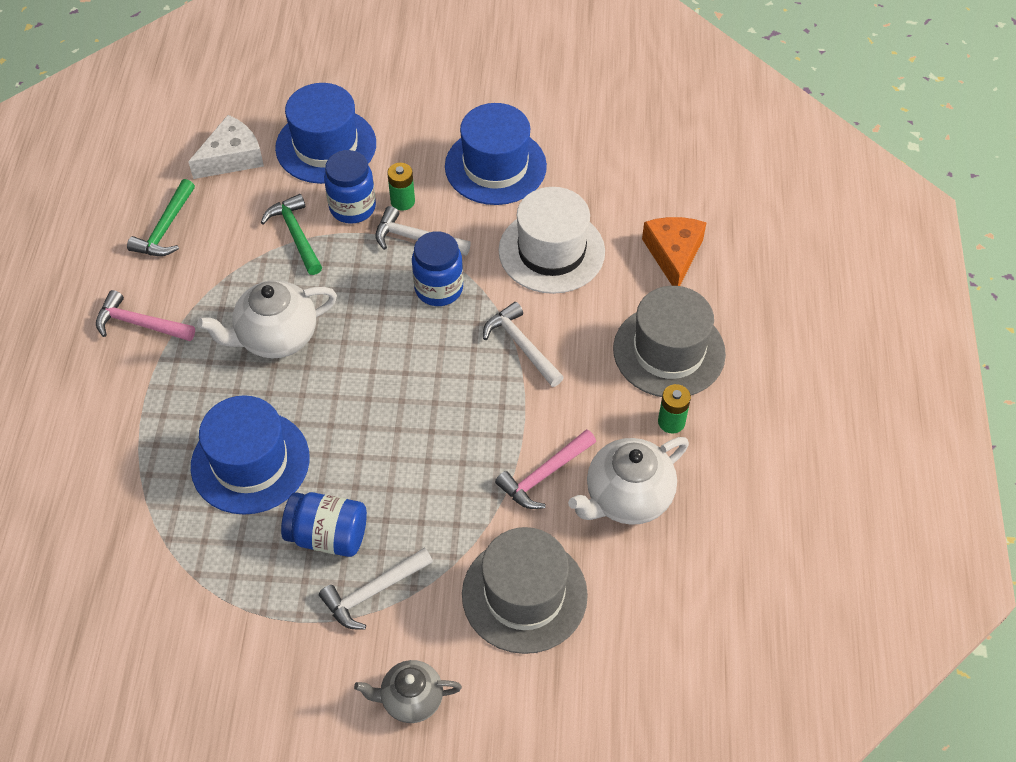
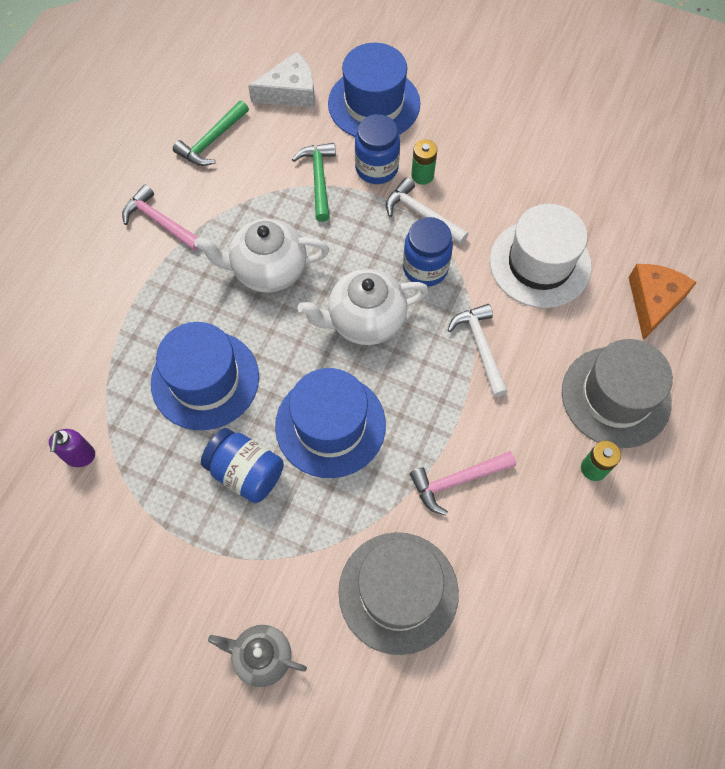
camera: 20 degrees right, 10 degrees up
(143, 577) = (79, 456): none -> purple soap dispenser
(373, 592) = (265, 540): white hammer -> none
(495, 166) = (517, 166): blue hat -> blue hat (330, 425)
(627, 498) = (525, 530): white teapot -> white teapot (364, 321)

